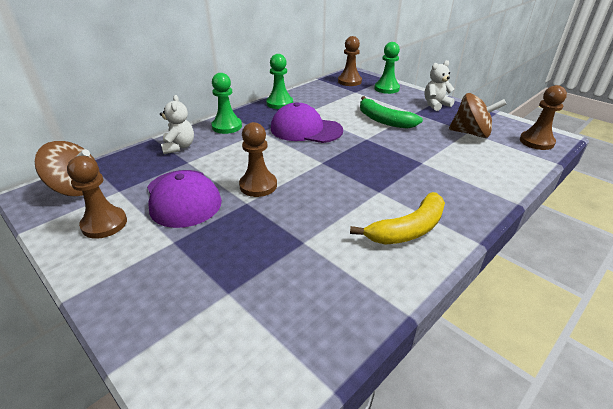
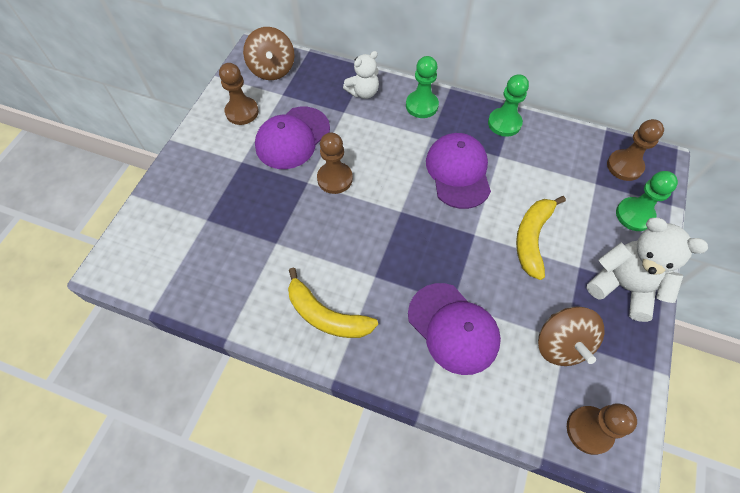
camera: 65 degrees right, 25 degrees up
(384, 120) = (532, 238): green banana -> yellow banana
(435, 105) = (623, 286): white teddy bear -> white teddy bear, size x1.62
(445, 168) = (453, 328): none -> purple cap

